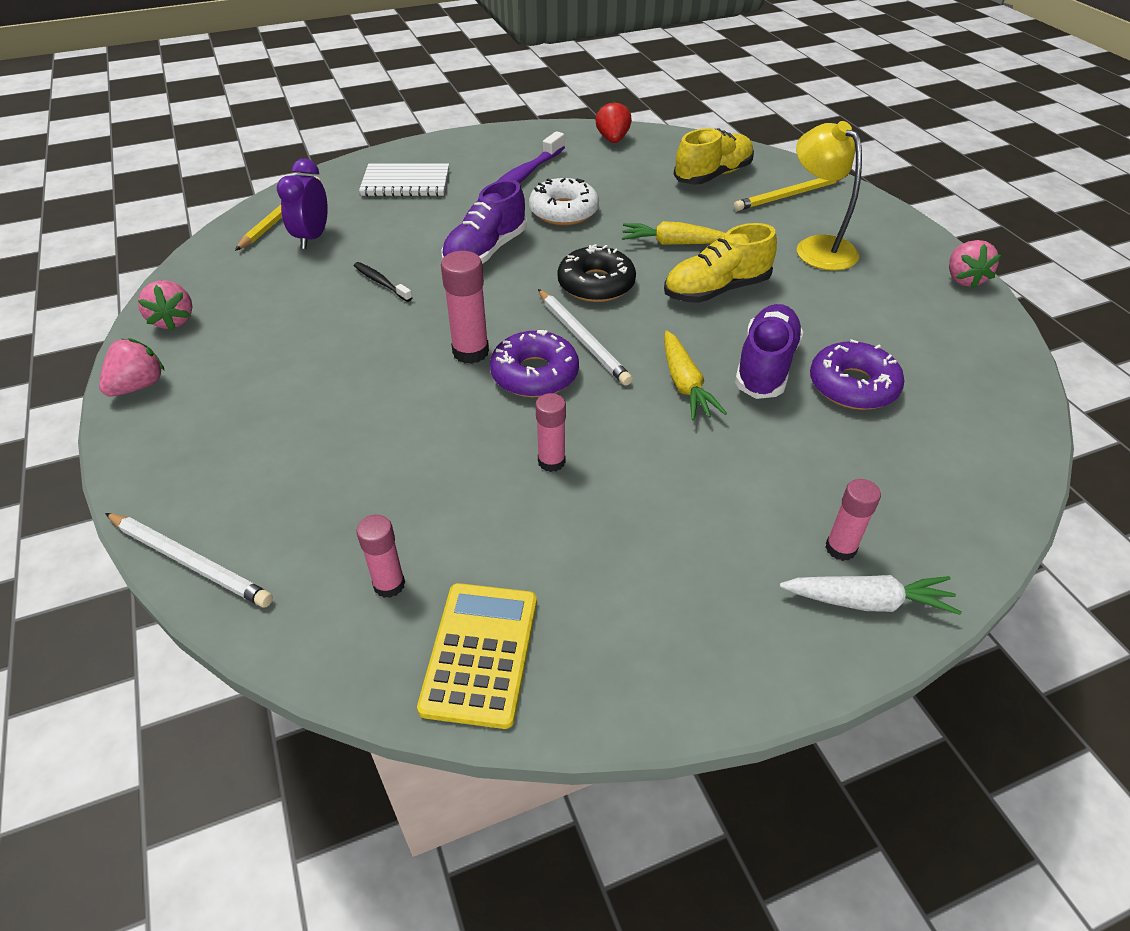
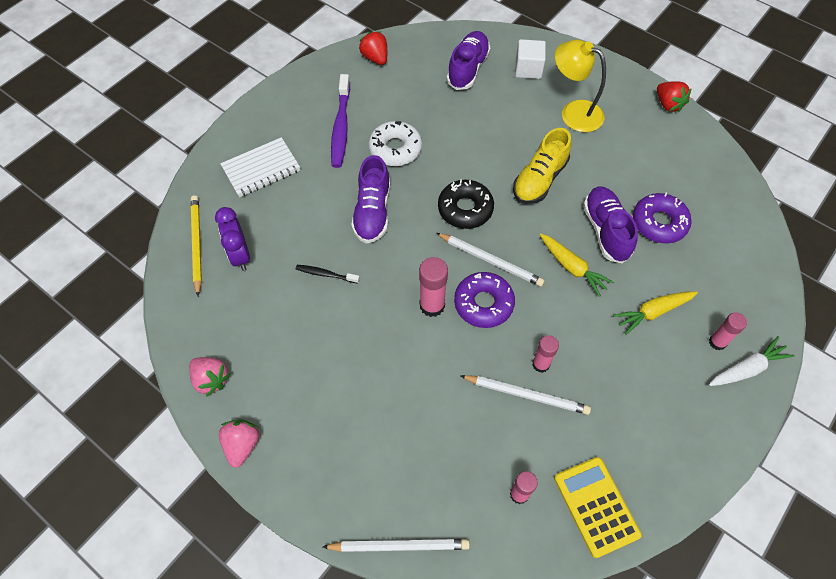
camera: 30 degrees left, 15 degrees up
(502, 484) = (526, 395): none -> white pencil
(673, 243) = (486, 148): yellow carrot -> yellow carrot (653, 312)
(713, 175) = (468, 69): yellow shoe -> purple shoe
(789, 195) = (528, 69): yellow pencil -> white cube
(963, 279) = (668, 104): pink strawberry -> red strawberry

